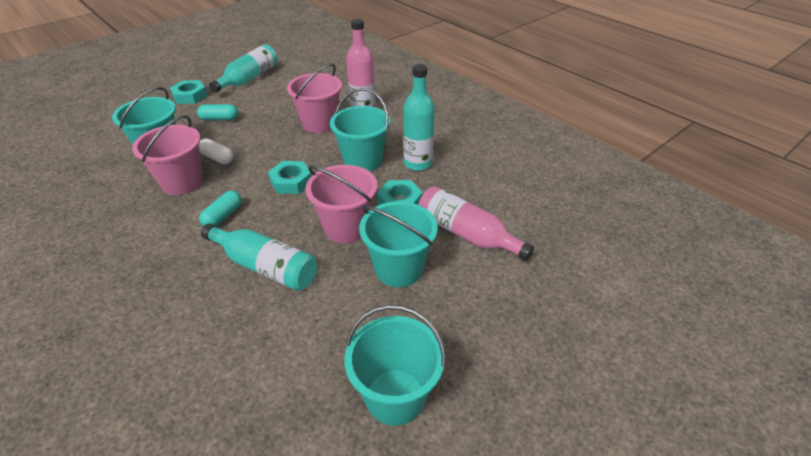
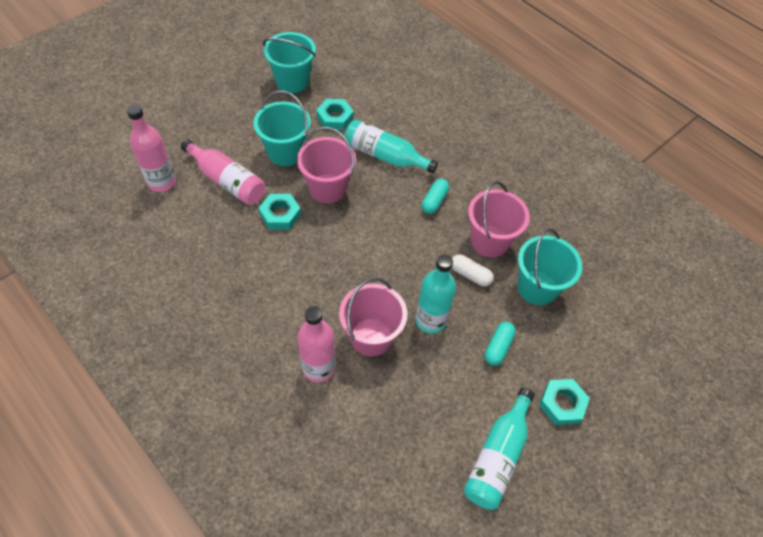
camera: 175 degrees right, 15 degrees up
(219, 119) = (498, 347): turquoise capsule -> turquoise capsule turned 60 degrees counterclockwise
(291, 181) = (384, 240): turquoise nut -> turquoise nut (335, 118)
(363, 161) = (315, 269): turquoise bucket -> none
(417, 163) = (257, 265): turquoise bottle -> turquoise bottle (430, 320)
(543, 231) = (161, 182): none -> pink bottle

